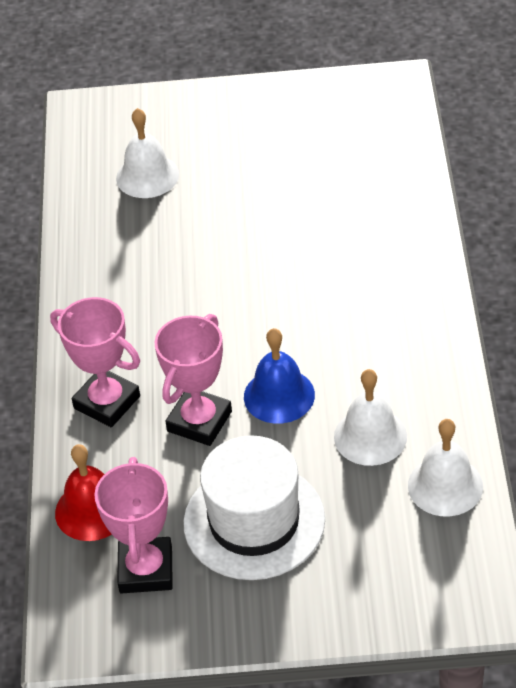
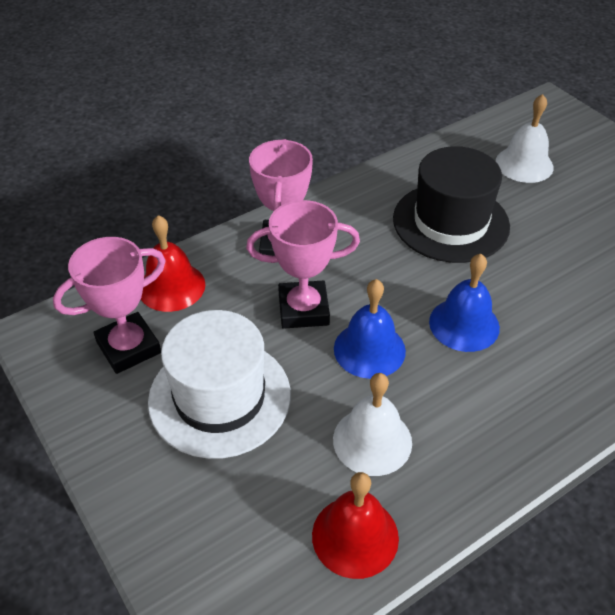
camera: 55 degrees right, 0 degrees up
(177, 267) = (450, 222): none -> black hat
(300, 320) = (464, 324): none -> blue bell
(445, 486) = (355, 536): white bell -> red bell

